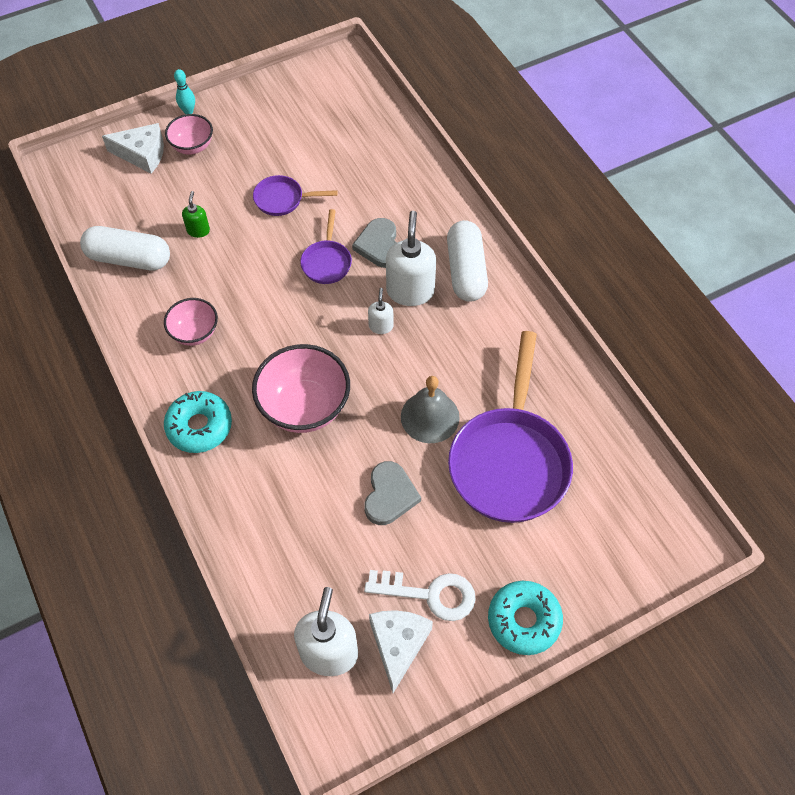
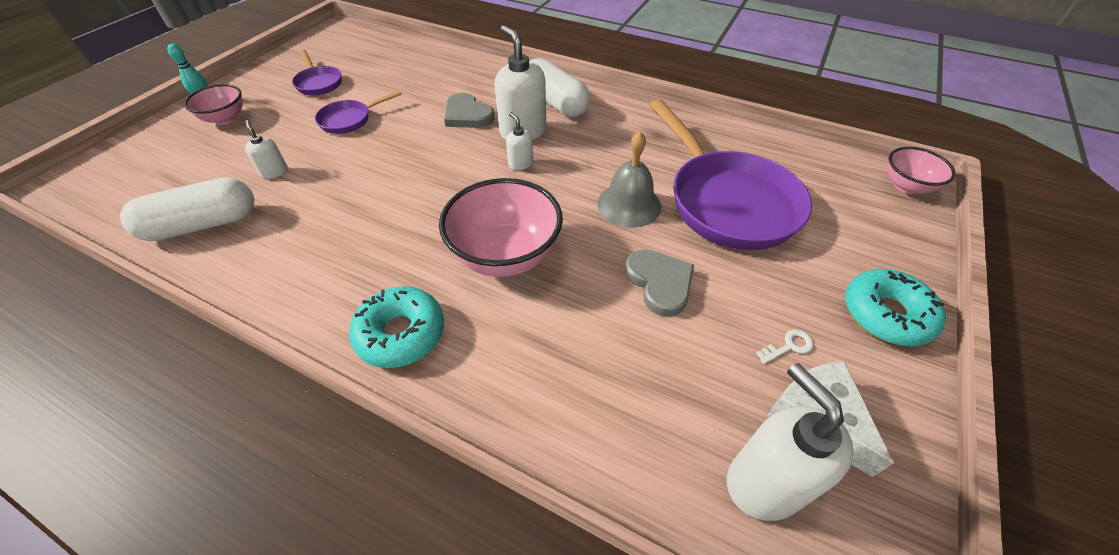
camera: 35 degrees left, 10 degrees down
(142, 154) = (169, 142): white cheese -> none
(195, 333) = (330, 252): pink bowl -> pink bowl (906, 186)
(198, 230) = (274, 172): green soap dispenser -> white soap dispenser
(327, 262) = (429, 143): purple pan -> purple pan (318, 83)
(430, 594) = (789, 346): white key -> white key, size x0.45

